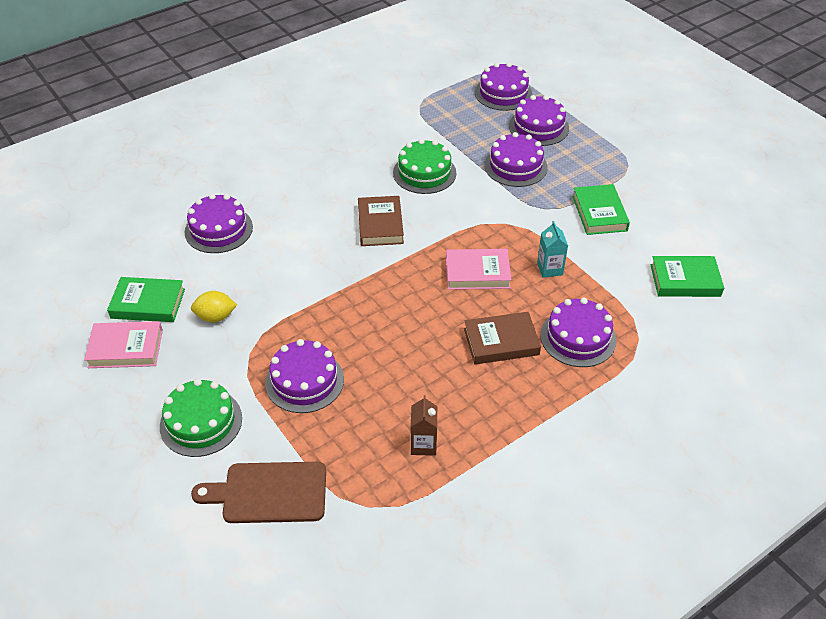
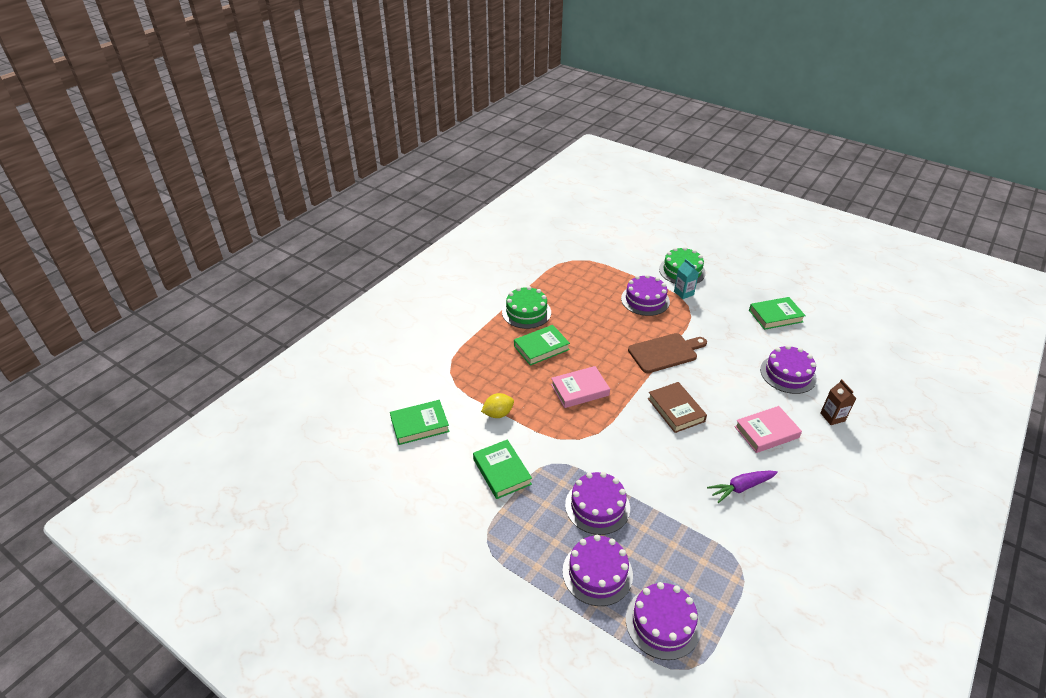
camera: 160 degrees right, 5 degrees down
(126, 348) = (758, 291): pink book -> pink book (766, 432)
(215, 317) = (727, 319): yellow lemon -> yellow lemon (498, 414)
(269, 493) = (623, 254): brown cutting board -> brown cutting board (665, 352)
(373, 149) = (741, 488): none -> purple carrot
(423, 444) = (560, 288): brown carton -> brown carton (832, 417)
(424, 173) = (675, 472): green cake -> green cake (526, 312)
(501, 342) = (541, 348): brown book -> green book
(549, 269) = (527, 407): turquoise carton -> turquoise carton (683, 293)
(578, 337) = (491, 362): purple cake -> none

